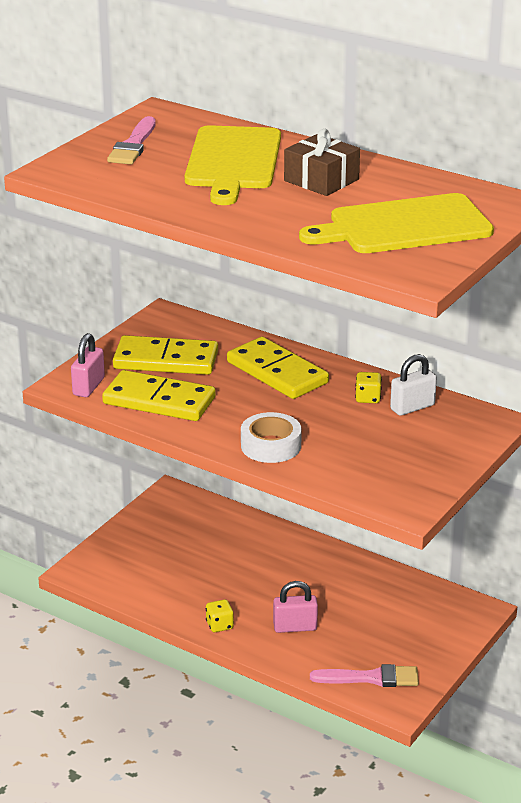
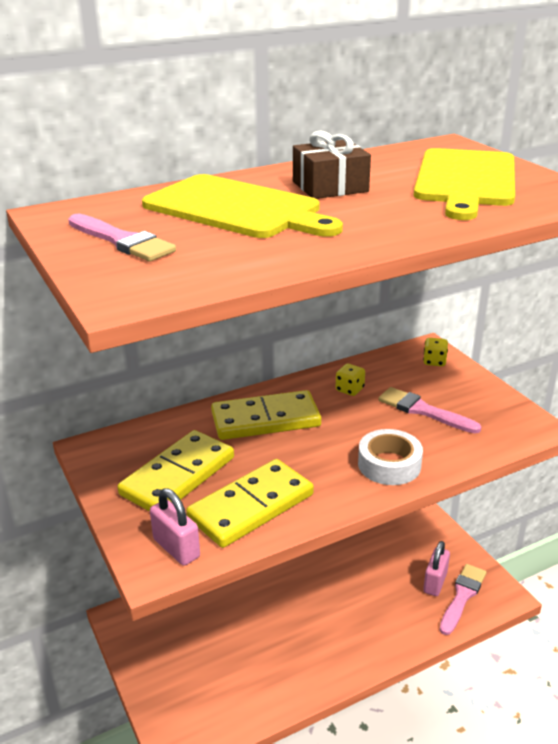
camera: 60 degrees left, 0 degrees up
(219, 625) = (338, 665): yellow dice -> yellow dice (434, 361)
(295, 627) = (371, 614): pink padlock -> pink padlock (435, 582)
(372, 443) = (423, 411): none -> pink brush
(412, 407) = (381, 374): white padlock -> none

